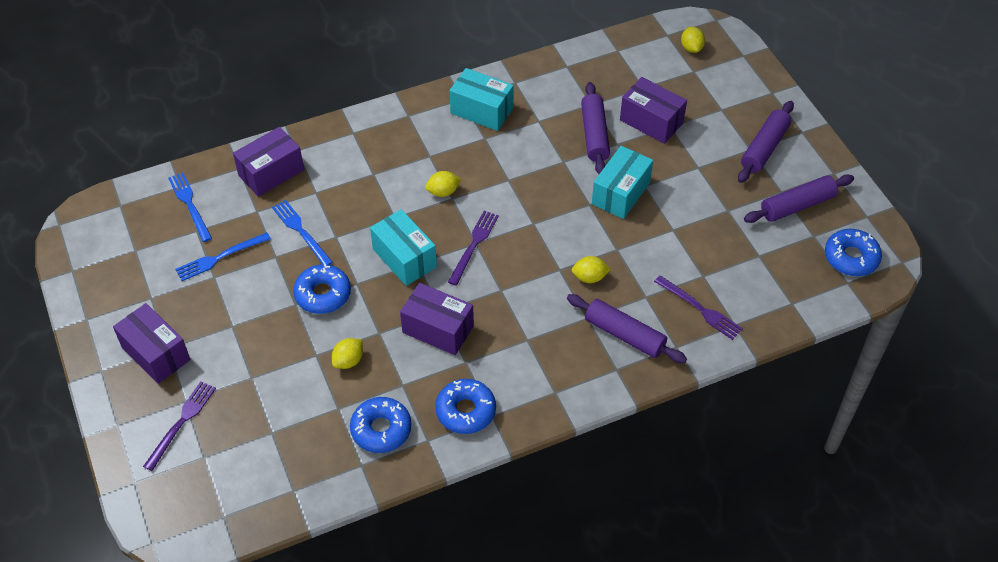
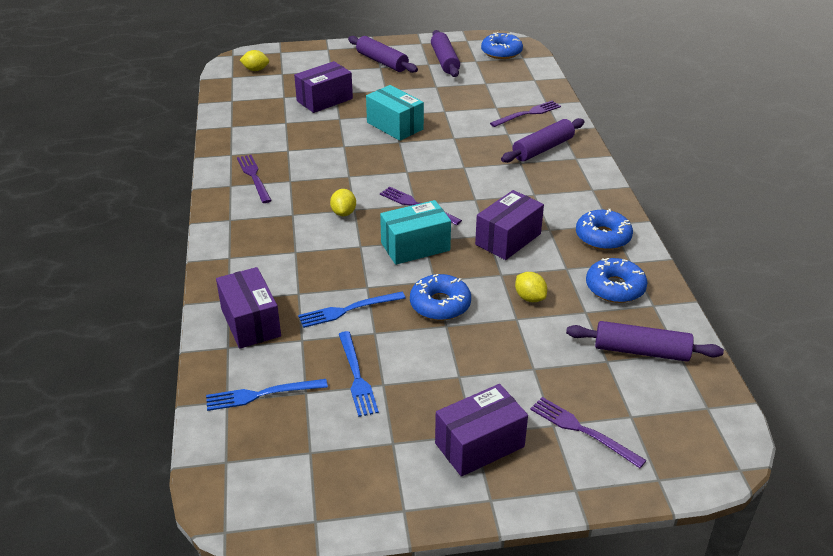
camera: 75 degrees left, 15 degrees down
(481, 111) = (254, 177): turquoise box -> purple fork
(589, 277) = (478, 154): yellow lemon -> none
(594, 135) = (322, 127): purple rolling pin -> purple rolling pin (641, 351)

